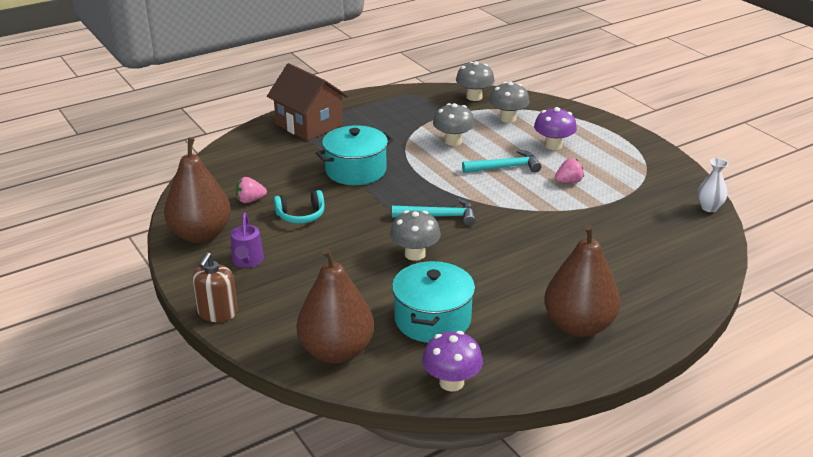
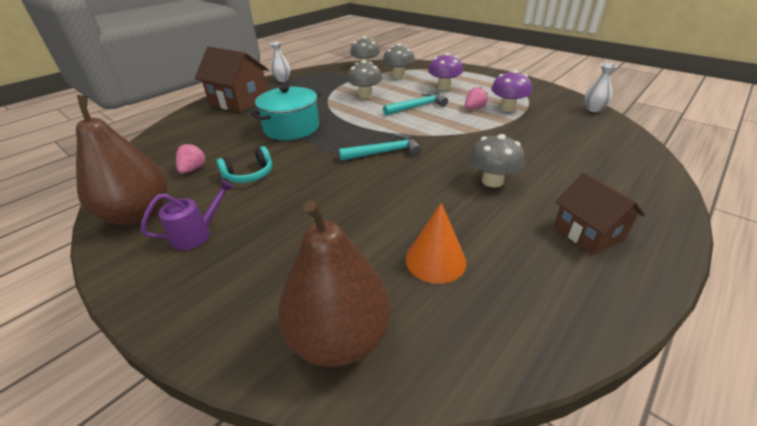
camera: 15 degrees left, 5 degrees up
(217, 313) = (163, 314): brown soap dispenser -> none
(247, 261) = (197, 234): purple watering can -> purple watering can turned 105 degrees counterclockwise
(250, 200) = (193, 169): pink strawberry -> pink strawberry turned 135 degrees clockwise
(365, 100) = (282, 80): none -> white vase
(415, 254) = (379, 190): grey mushroom -> grey mushroom (492, 181)
(432, 319) = (435, 260): turquoise pot -> orange cone
(451, 382) = (509, 348): purple mushroom -> purple mushroom (507, 108)
(578, 326) = (588, 232): brown pear -> brown house

